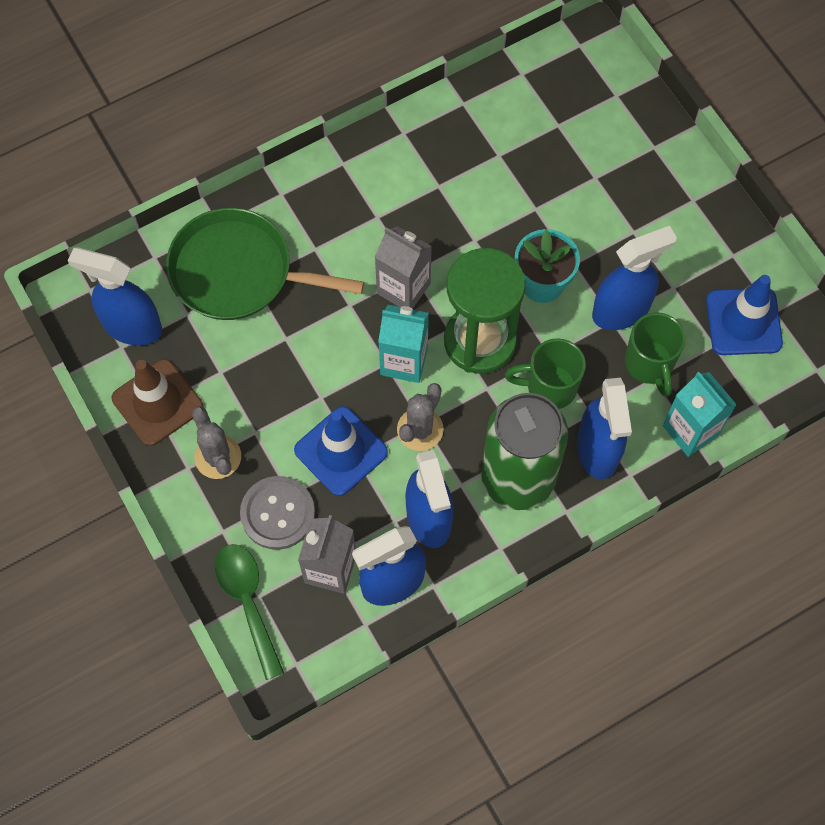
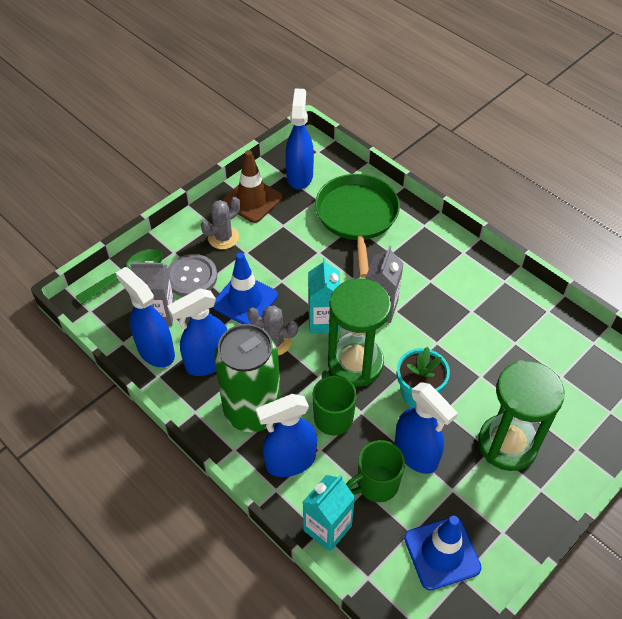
camera: 75 degrees right, 15 degrees down
(631, 212) = (507, 444): none -> green hourglass

